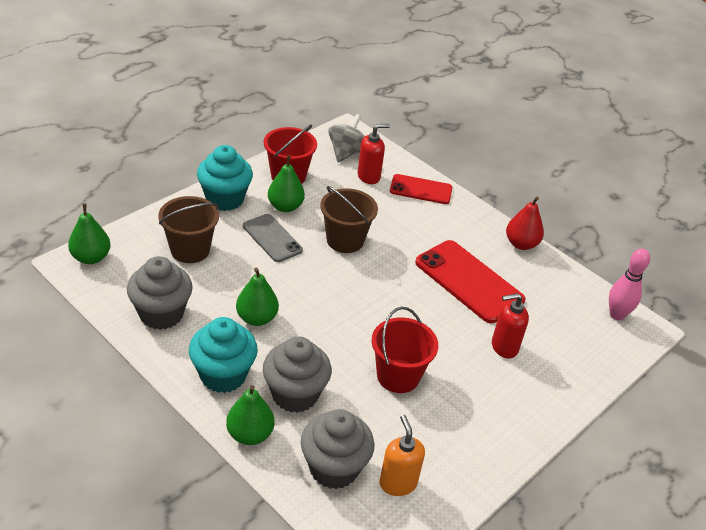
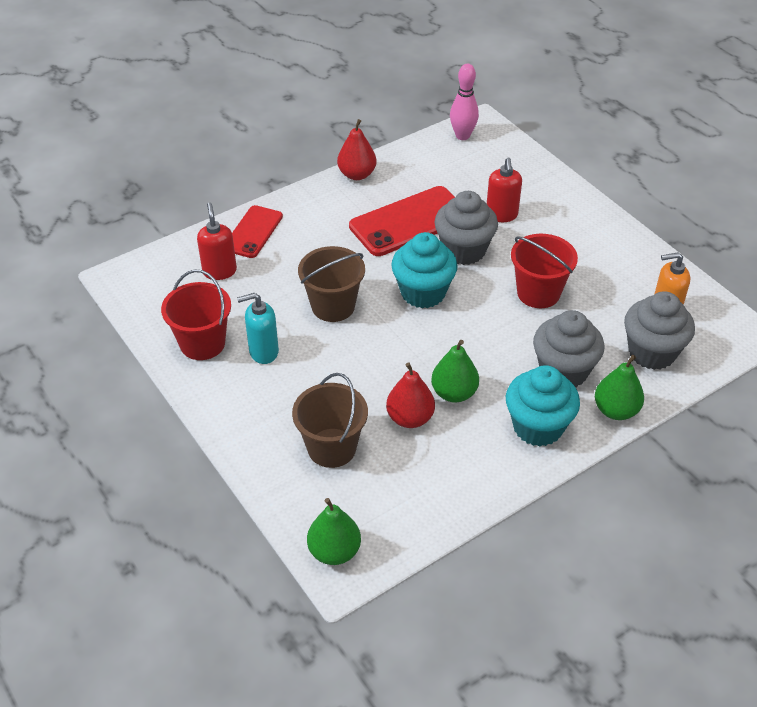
camera: 75 degrees left, 5 degrees up
(161, 314) = (442, 478): grey cupcake -> grey cupcake (464, 250)
(225, 199) = (237, 408): turquoise cupcake -> turquoise cupcake (423, 293)
(225, 292) = (410, 418): none -> red pear
(272, 238) = (320, 369): grey phone -> none
(285, 207) = (263, 352): green pear -> turquoise soap dispenser
(346, 153) = (167, 285): grey spinning top -> none

